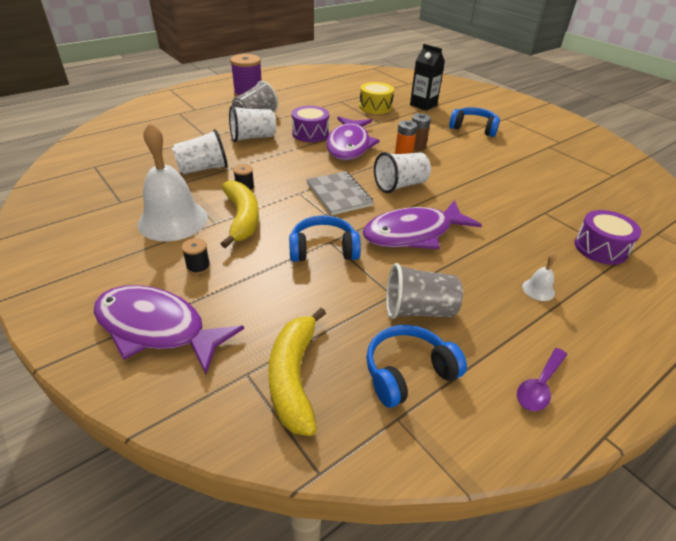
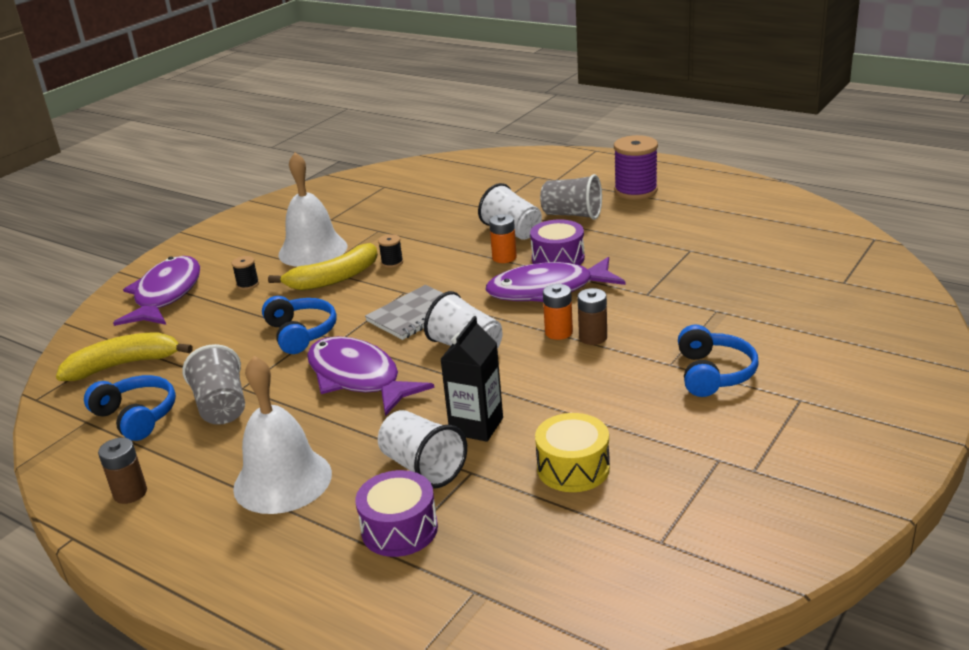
camera: 75 degrees right, 10 degrees down
(203, 169) = (417, 231): white cup -> white cup (423, 467)
(288, 148) = (504, 257): none -> orange battery
(375, 107) = (700, 278): yellow drum -> yellow drum (573, 468)
(423, 105) = (759, 313): black carton -> black carton (476, 426)
(538, 289) = (282, 480): white bell -> white bell, size x2.45
(539, 386) = (130, 493): purple spoon -> brown battery

